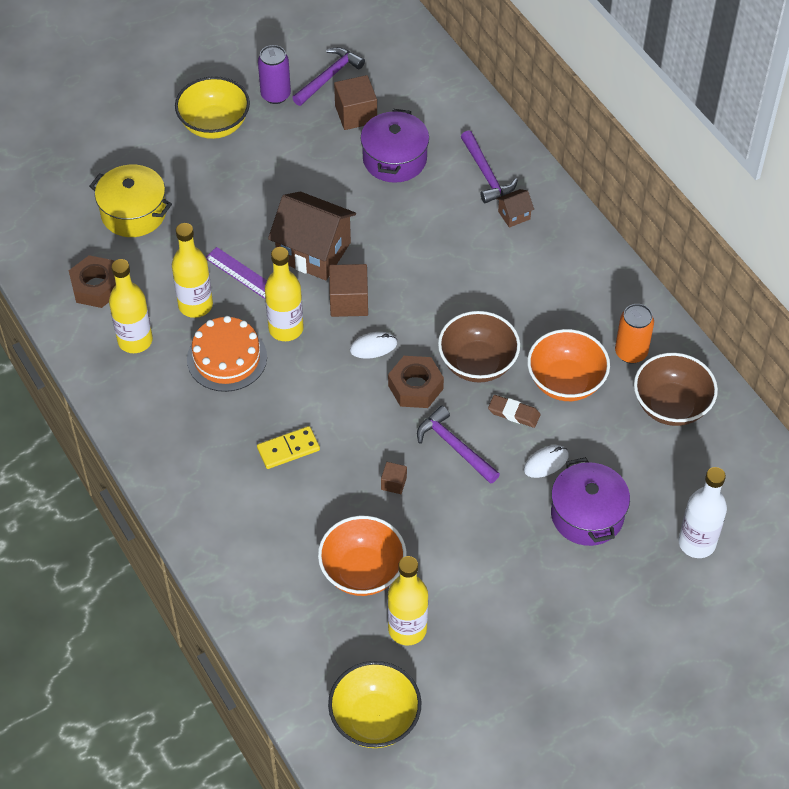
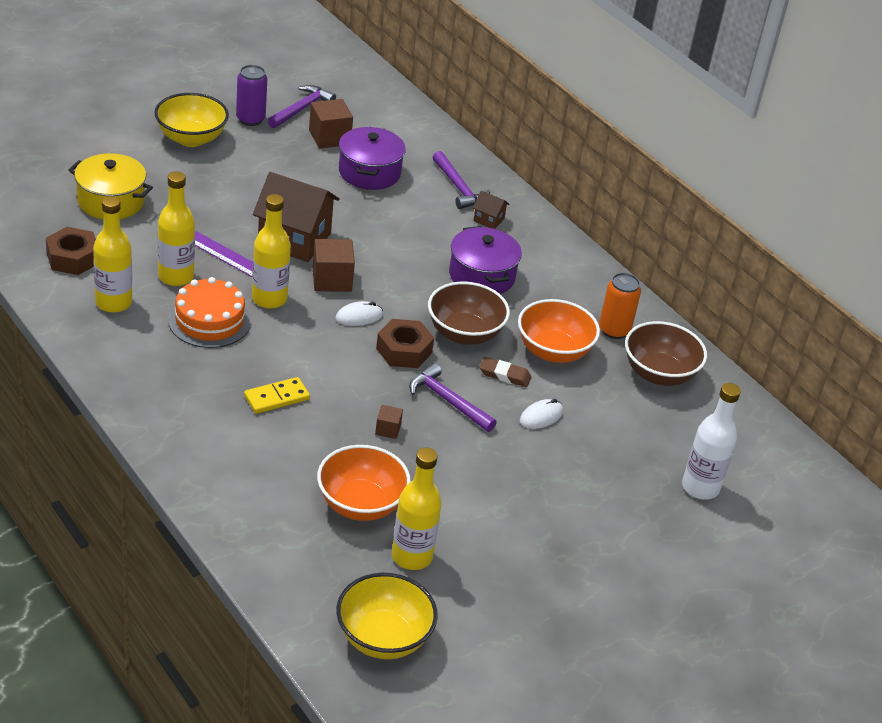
camera: 10 degrees left, 15 degrees down
(514, 215) = (488, 220): brown house -> brown house turned 60 degrees clockwise
(587, 515) = (587, 461): purple pot -> purple pot (481, 276)

